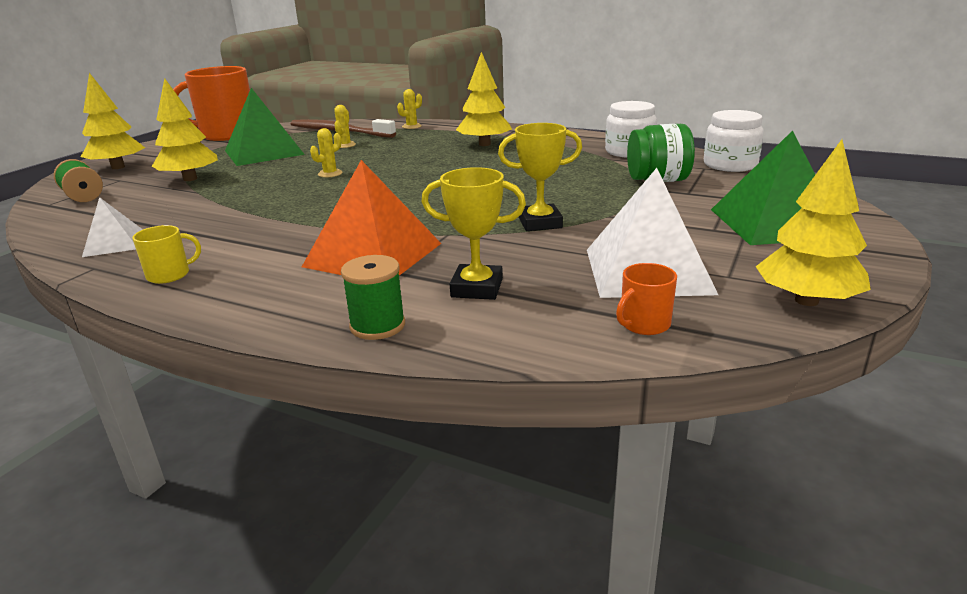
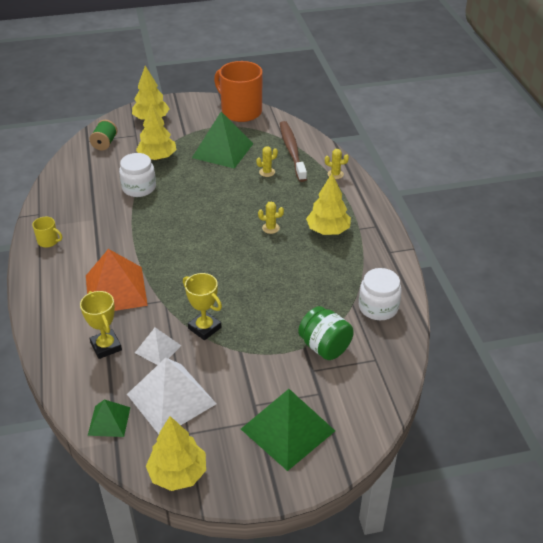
camera: 50 degrees right, 15 degrees up
(114, 243) = (64, 199): white pyramid -> white pyramid (158, 349)
(330, 174) = (211, 201): yellow cactus -> yellow cactus (270, 228)
(377, 326) = (49, 335): green spool -> none
(644, 324) = (109, 421): orange mug -> green pyramid
(730, 165) = (394, 371): white jar -> white jar (139, 188)

